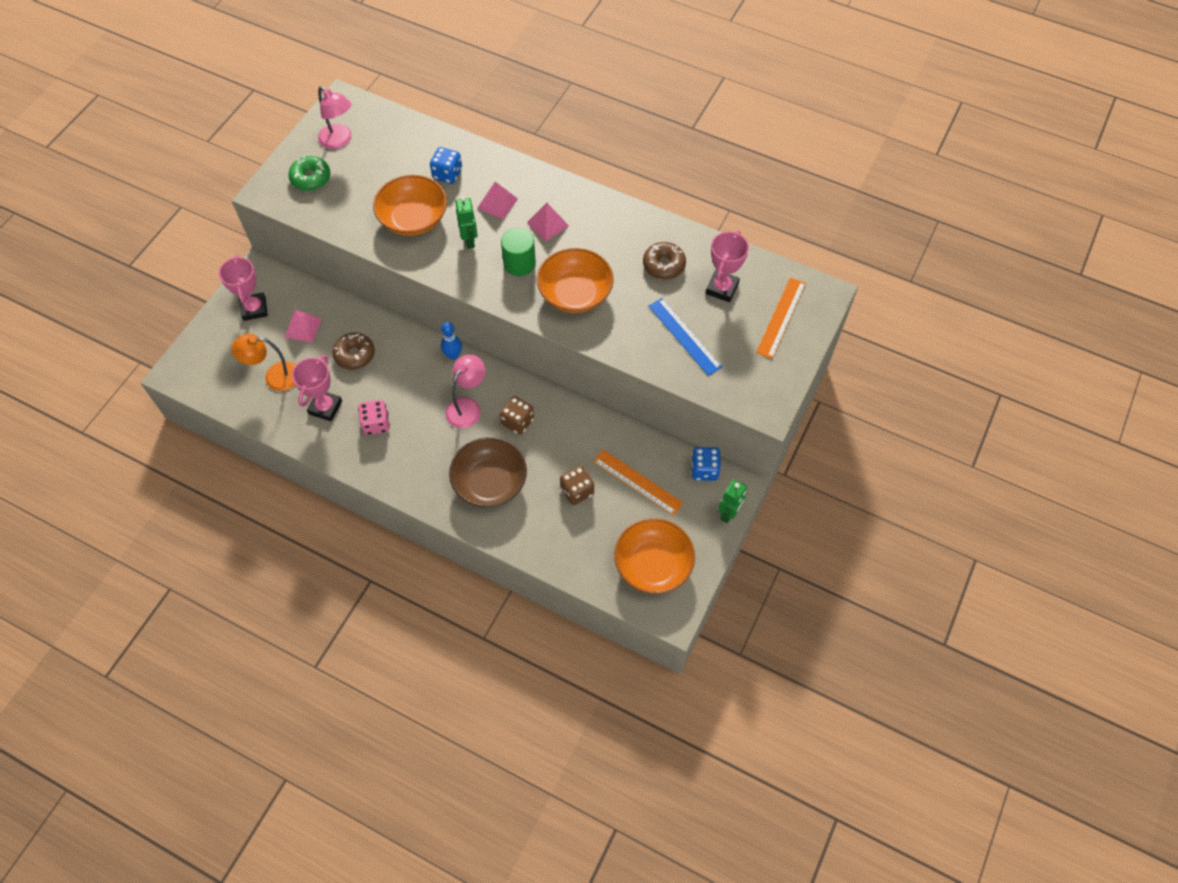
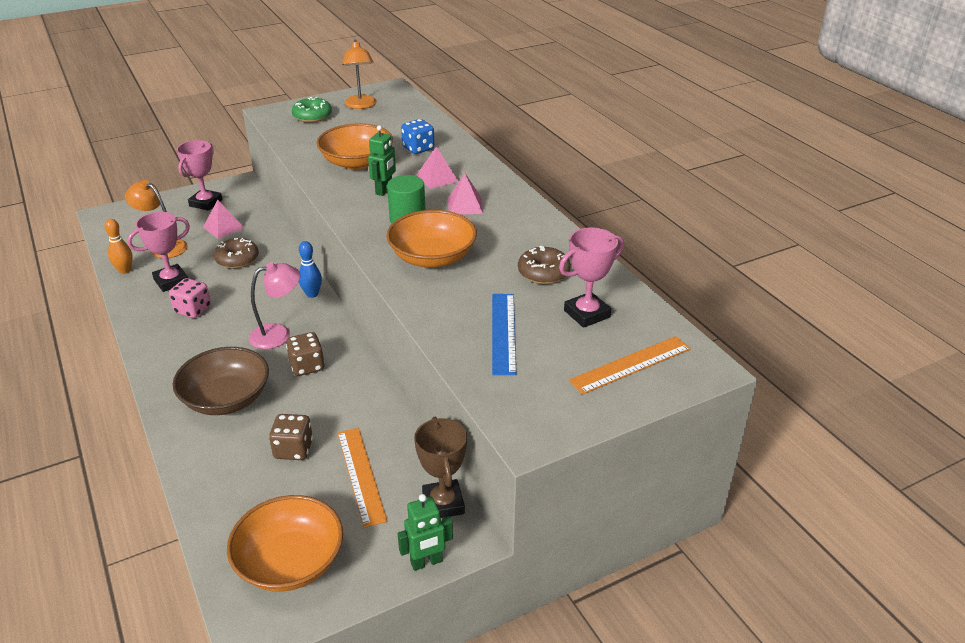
camera: 35 degrees right, 25 degrees down
(272, 419) = (125, 270): none -> orange bowling pin
(339, 141) = (361, 105): pink lamp -> orange lamp
(704, 470) = (443, 503): blue dice -> brown trophy

